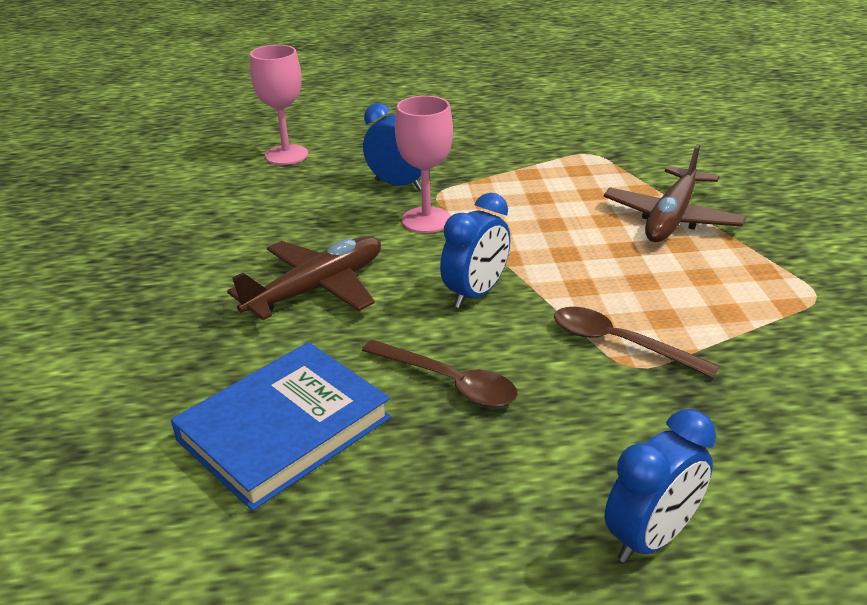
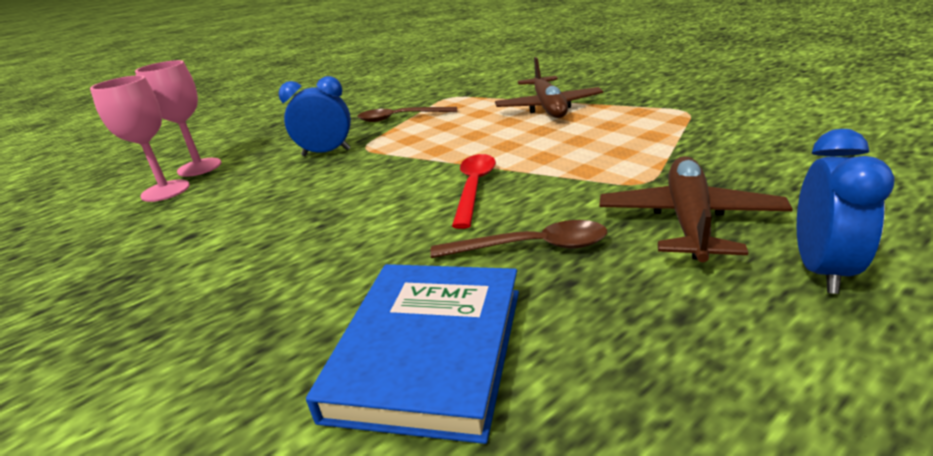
camera: 30 degrees left, 5 degrees down
(316, 289) = (331, 236): brown plane -> brown plane (689, 221)
(426, 220) = (376, 163): pink goblet -> pink goblet (165, 191)
(475, 294) = (474, 188): blue clock -> red spoon
(619, 343) = (616, 174): brown spoon -> brown spoon (400, 118)

